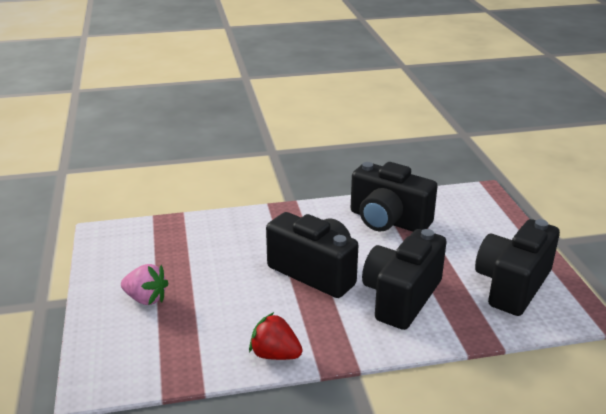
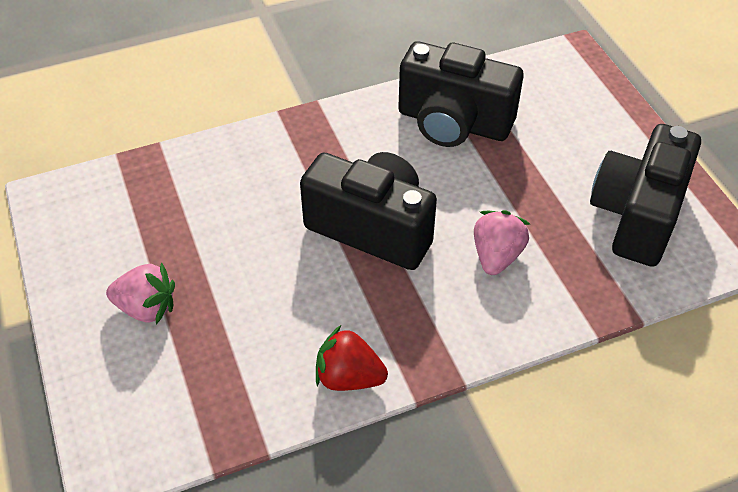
camera: 10 degrees left, 20 degrees up
(401, 297) = (496, 256): black camera -> pink strawberry

